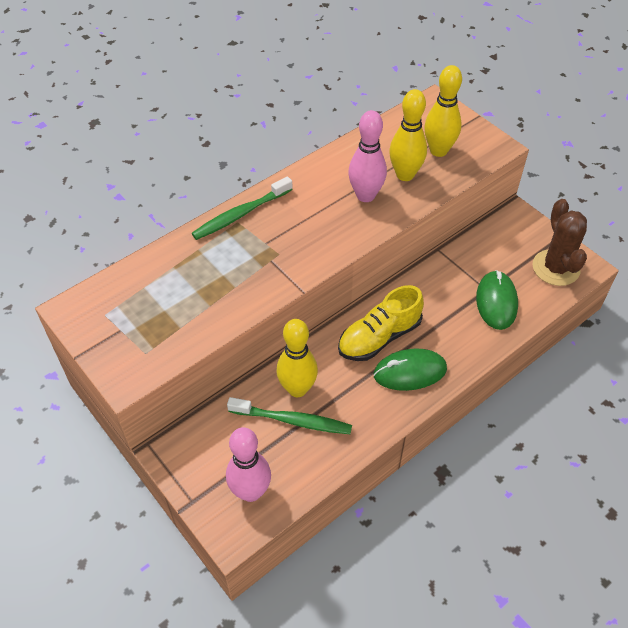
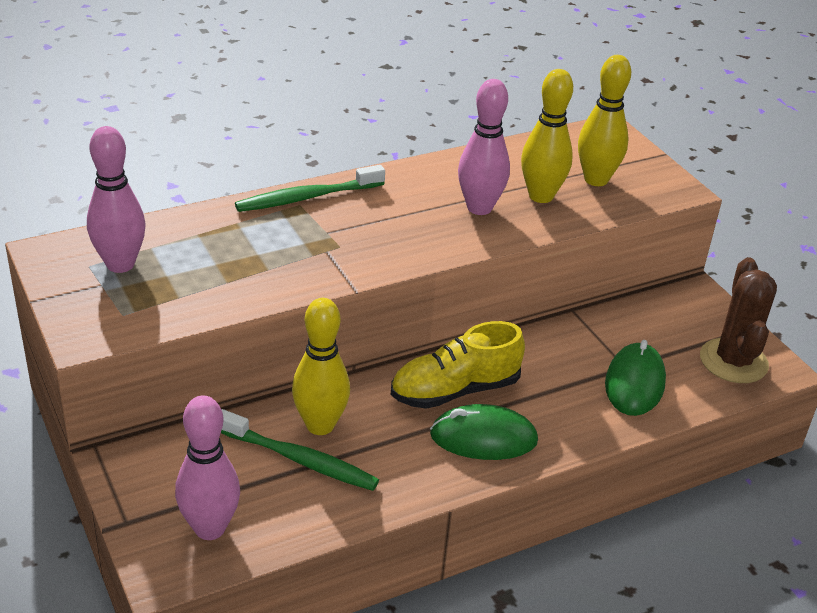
camera: 10 degrees right, 15 degrees down
(127, 308) = (120, 264): none -> pink bowling pin

